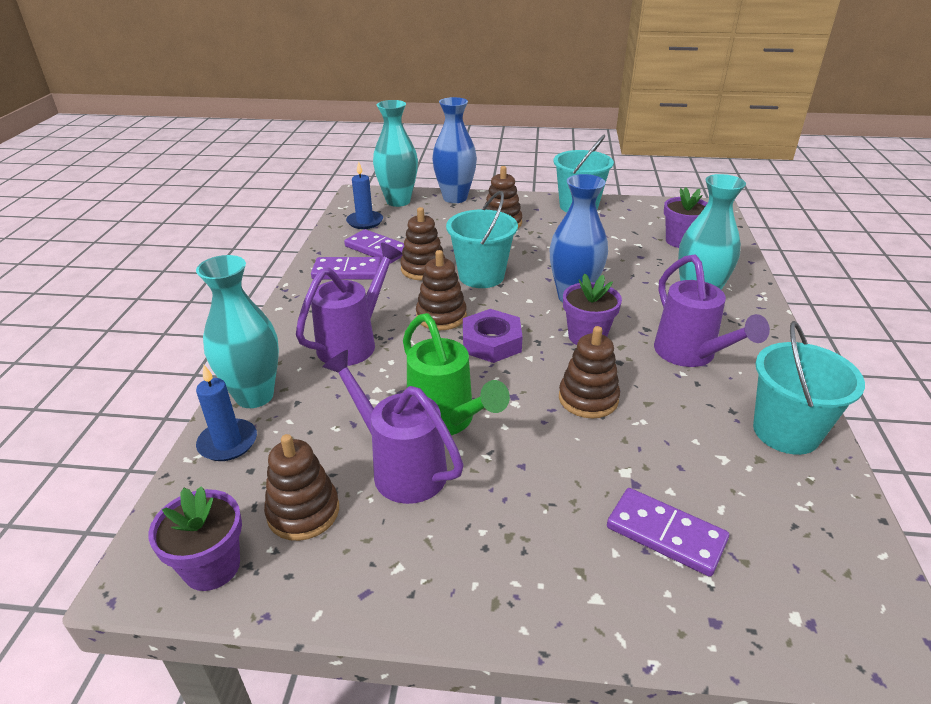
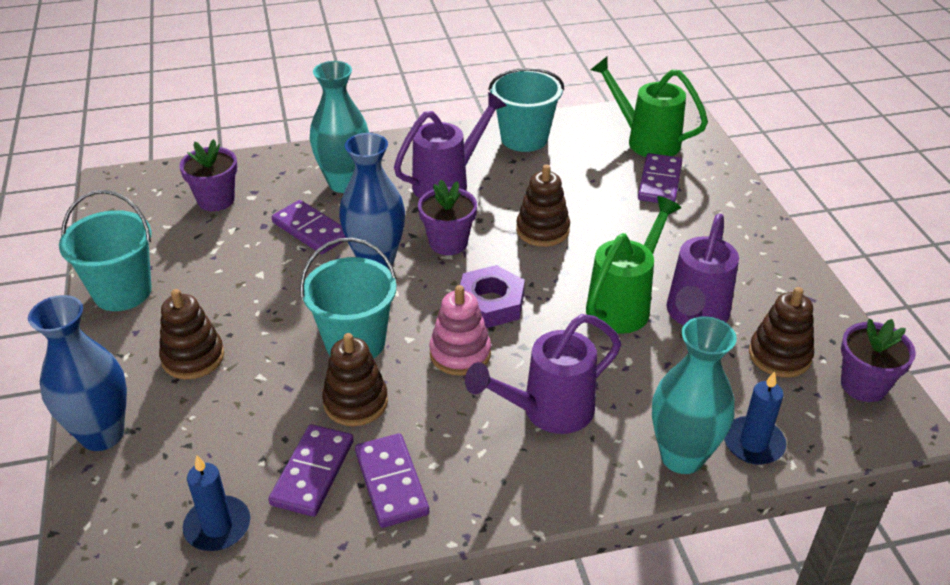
camera: 110 degrees left, 5 degrees up
(353, 343) = (548, 411): purple watering can -> purple watering can turned 45 degrees counterclockwise
(398, 201) = (123, 509): turquoise vase -> none
(441, 316) = (460, 354): brown stacking toy -> pink stacking toy
(627, 274) = (311, 230): none -> purple domino
(784, 560) = (646, 140): none -> green watering can

